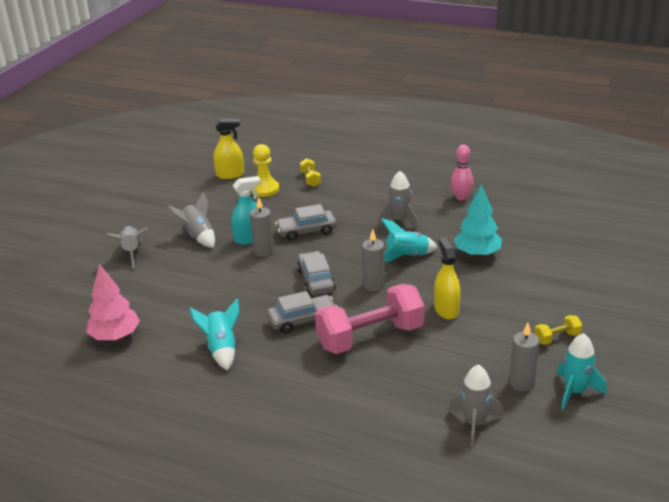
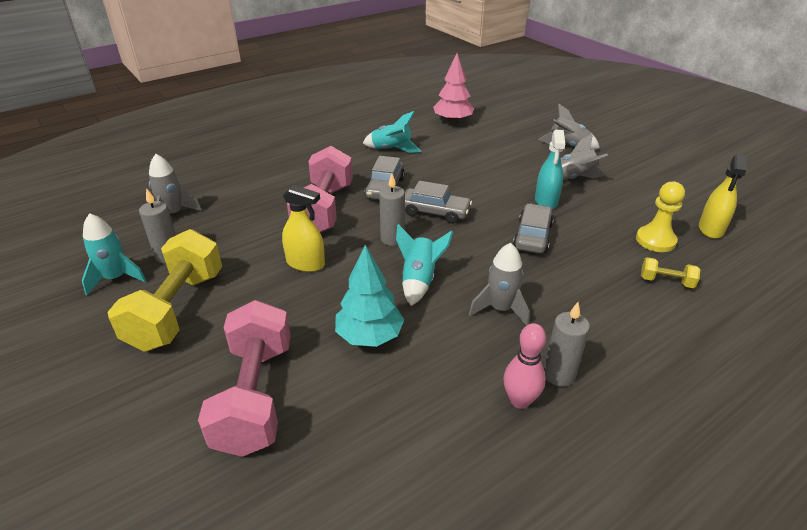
camera: 120 degrees right, 5 degrees up
(264, 251) = (514, 202): grey candle -> grey candle (558, 374)
(557, 338) = (177, 309): yellow dumbbell -> yellow dumbbell, size x2.32
(565, 269) = (255, 396): none -> pink dumbbell

